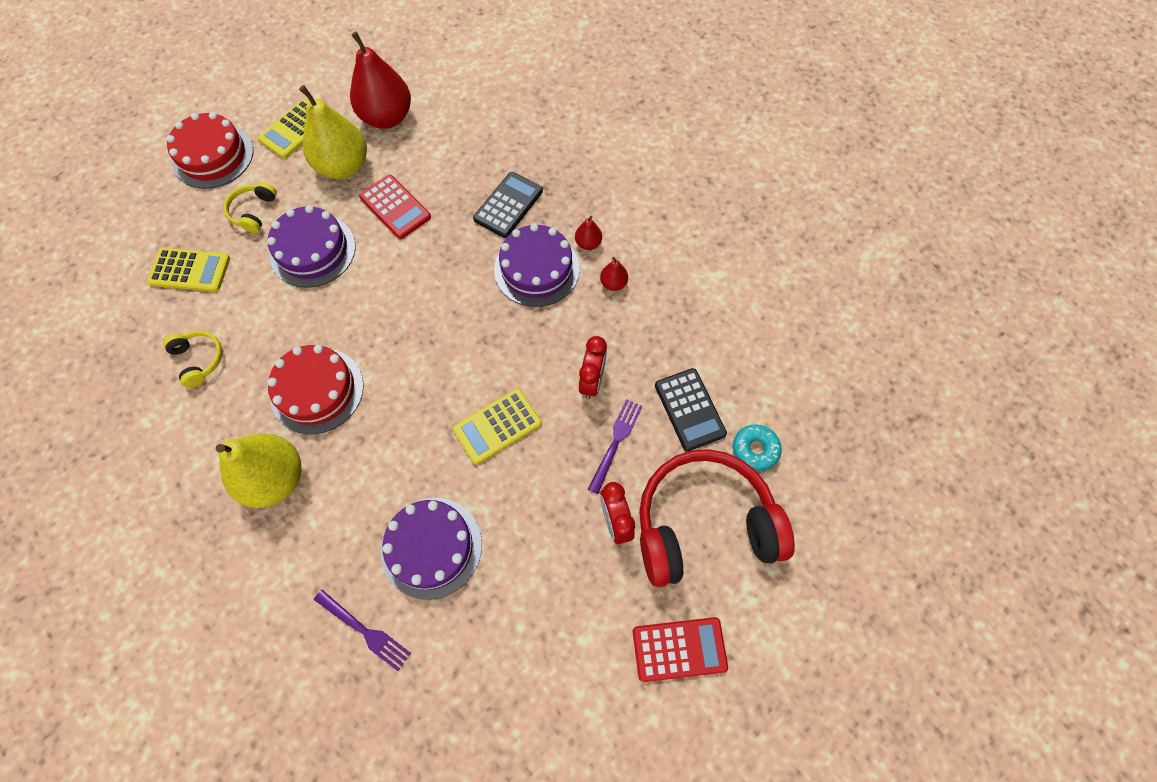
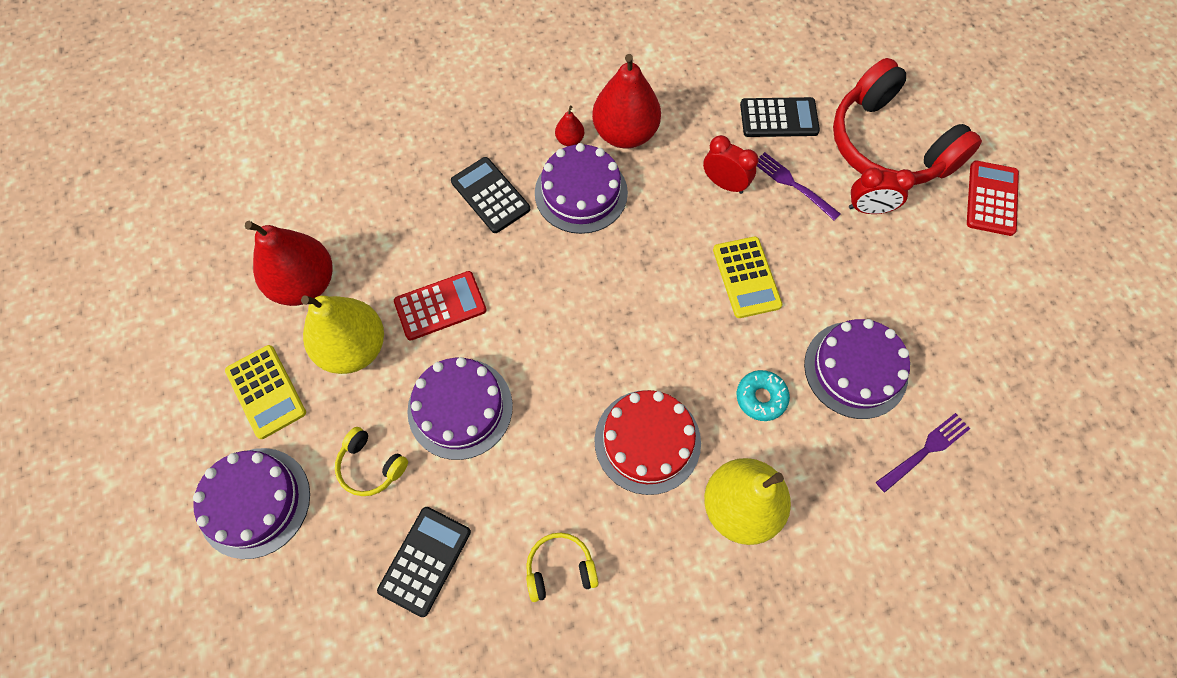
camera: 70 degrees left, 0 degrees up
(190, 270) = (425, 561): yellow calculator -> black calculator
(213, 156) = (254, 502): red cake -> purple cake
(613, 283) = (625, 133): red pear -> red pear, size x2.30
(704, 524) = (888, 144): red headphones -> red headphones turned 45 degrees counterclockwise
(755, 449) = (831, 85): turquoise donut -> turquoise donut (761, 398)

